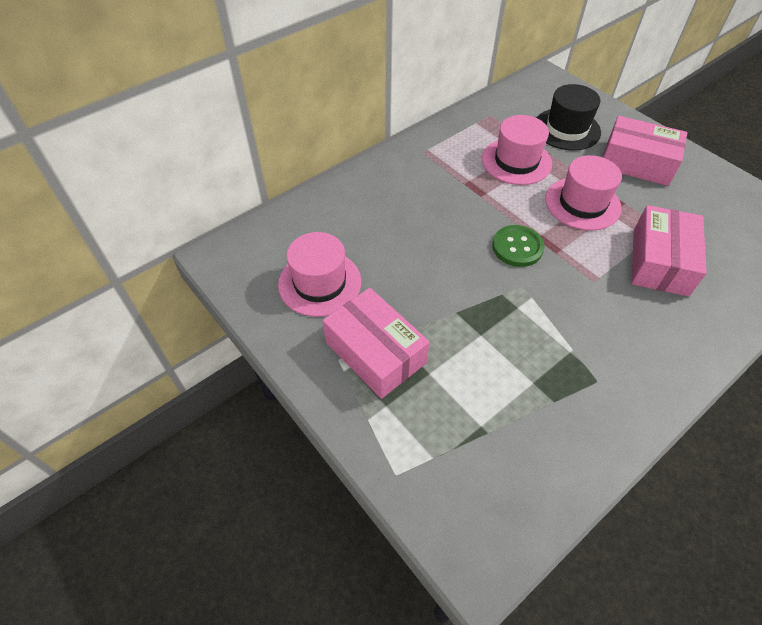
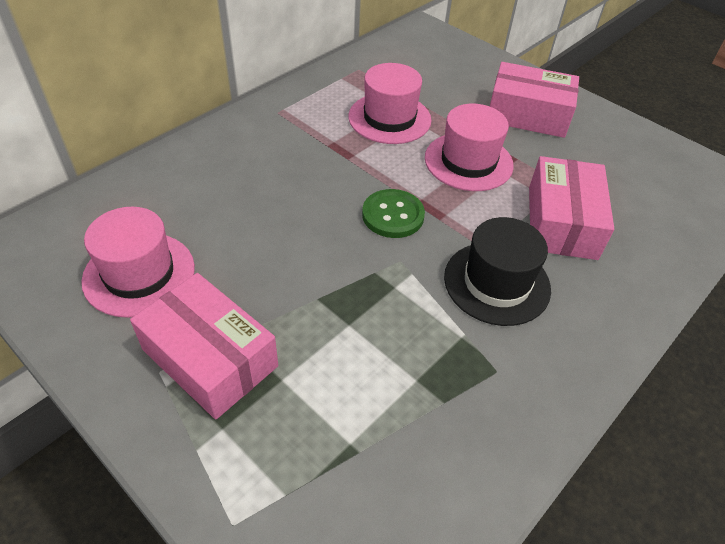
camera: 10 degrees left, 5 degrees down
(566, 129) = (446, 82): black hat -> black hat (497, 283)

